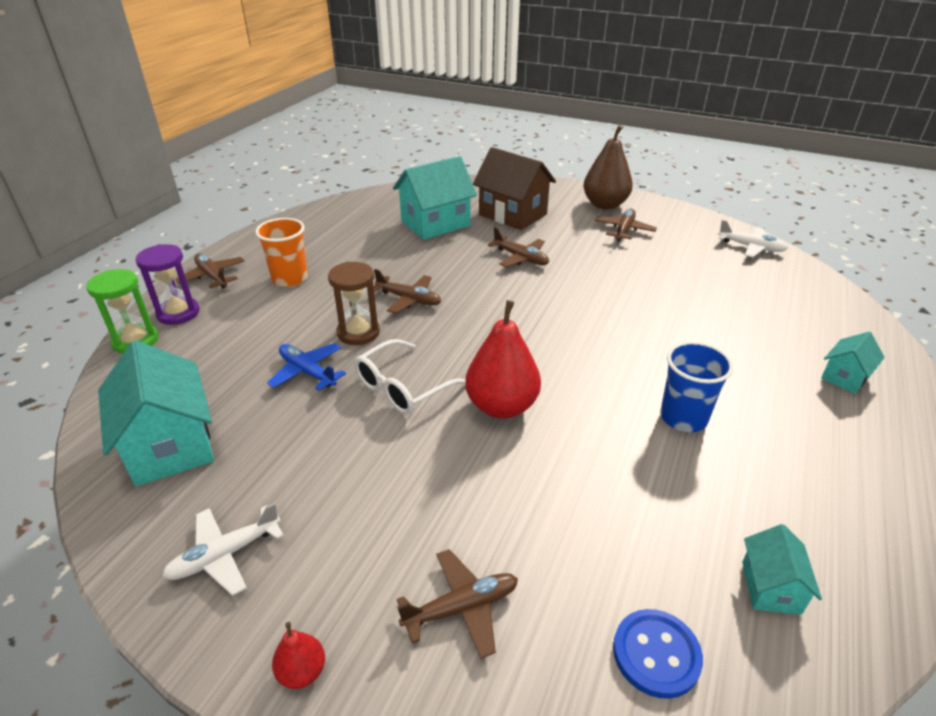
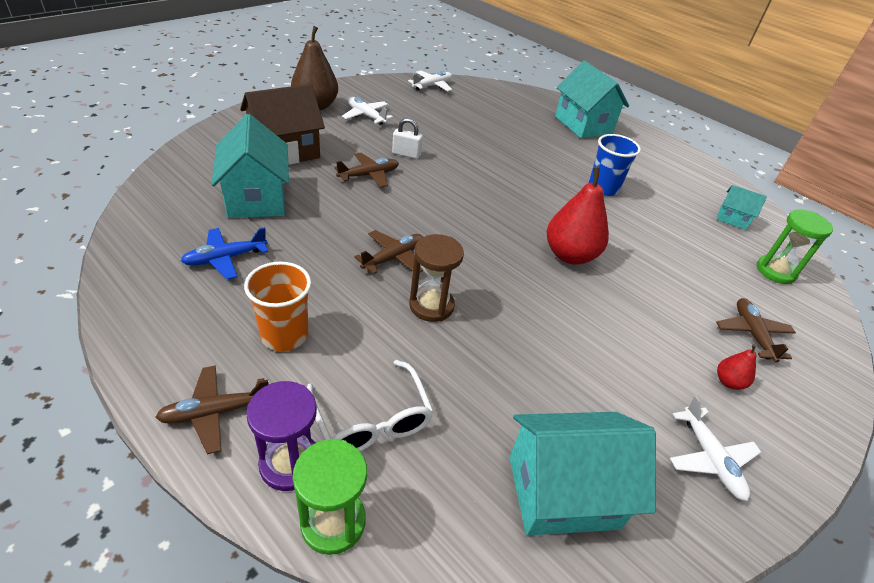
camera: 75 degrees left, 5 degrees up
(302, 671) = (807, 425): red pear -> red pear (728, 382)
(307, 372) = (480, 357): blue plane -> blue plane (225, 258)
(403, 387) = (528, 299): white glasses -> white glasses (371, 419)
(581, 267) = (406, 154): none -> white padlock
(624, 230) = (366, 116): brown plane -> white plane
(656, 654) = (775, 271): blue button -> green hourglass
(845, 377) = (583, 125): turquoise house -> turquoise house, size x1.95

